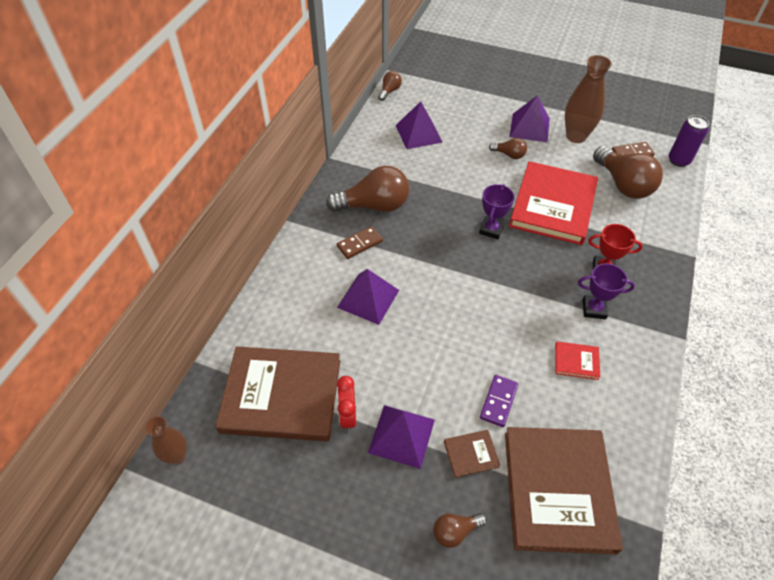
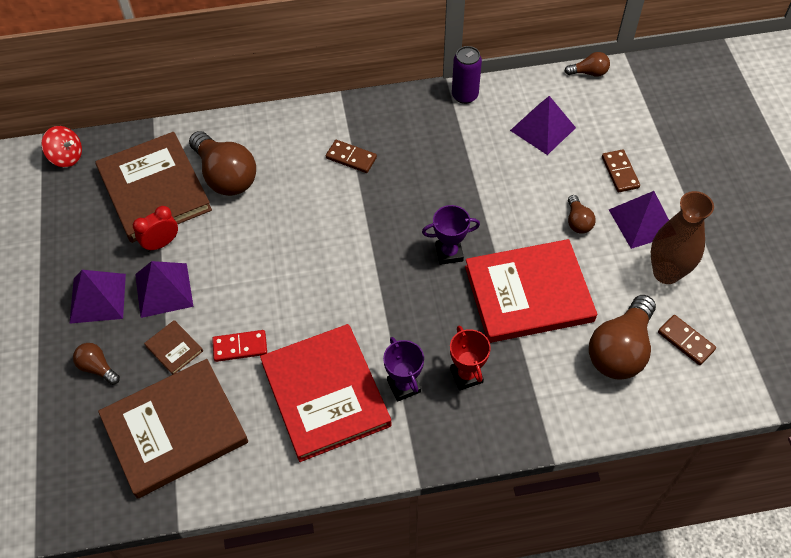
camera: 60 degrees right, 5 degrees up
(177, 456) = (67, 157): brown vase -> red spinning top
(368, 298) = (291, 196): purple pyramid -> purple pyramid (97, 298)
(374, 206) = (408, 144): brown light bulb -> brown light bulb (225, 176)
(483, 118) = (620, 172): none -> brown domino
(498, 401) = (240, 347): purple domino -> red domino
(576, 361) = (325, 394): red book -> red book, size x2.46
(678, 160) = (716, 396): purple can -> purple can (464, 95)

